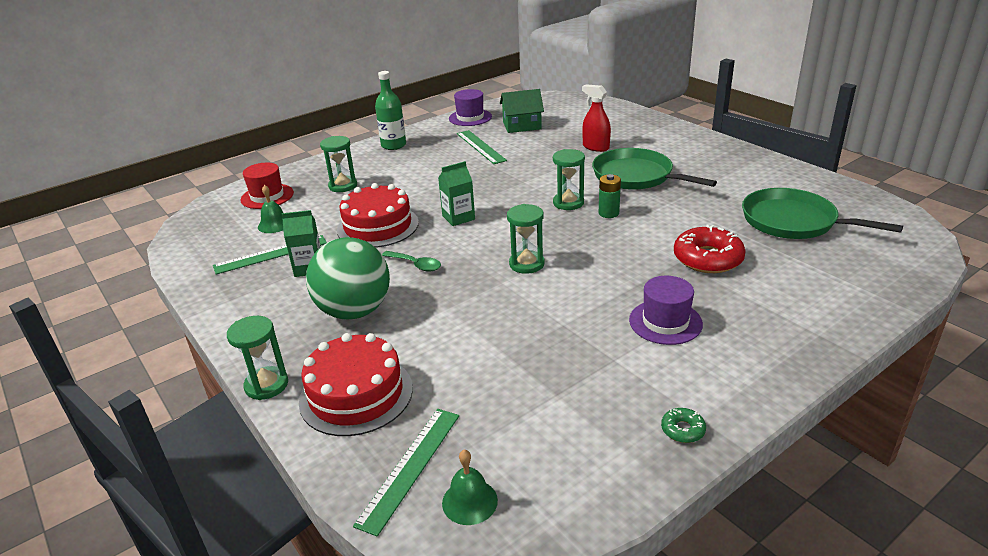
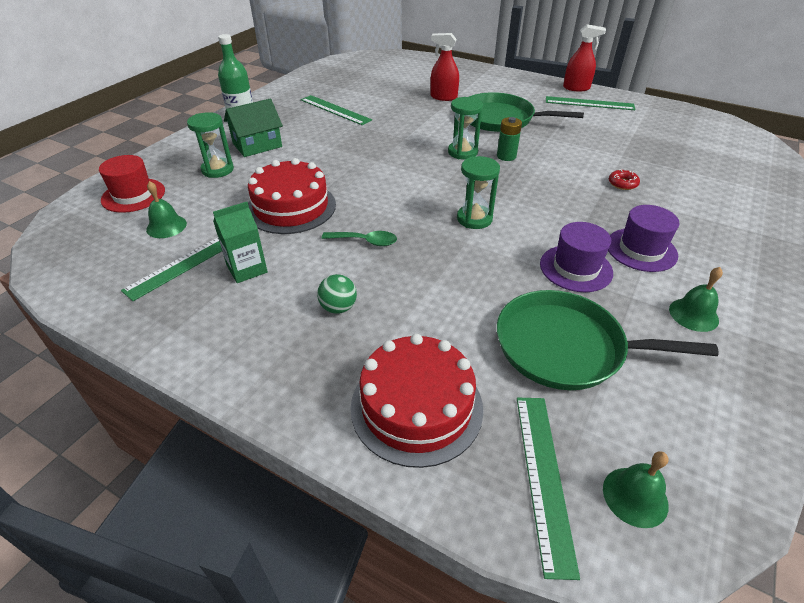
camera: 25 degrees left, 10 degrees up
(266, 385) = (302, 426): green hourglass -> none
(354, 311) = (338, 307): green ball -> green ball, size x0.42
(458, 218) = (370, 184): green carton -> none
(470, 117) = (302, 83): purple hat -> purple hat (575, 268)
(522, 126) = (359, 85): green house -> green house (257, 145)
(661, 387) = (693, 314): none -> green bell
(682, 430) = (746, 352): green donut -> none
(707, 259) = (622, 184): red donut -> red donut, size x0.47
(751, 155) = (576, 88): none -> red spray bottle
(751, 173) = (589, 103): none -> green ruler
(793, 221) = (657, 140): green pan -> green pan (566, 347)

